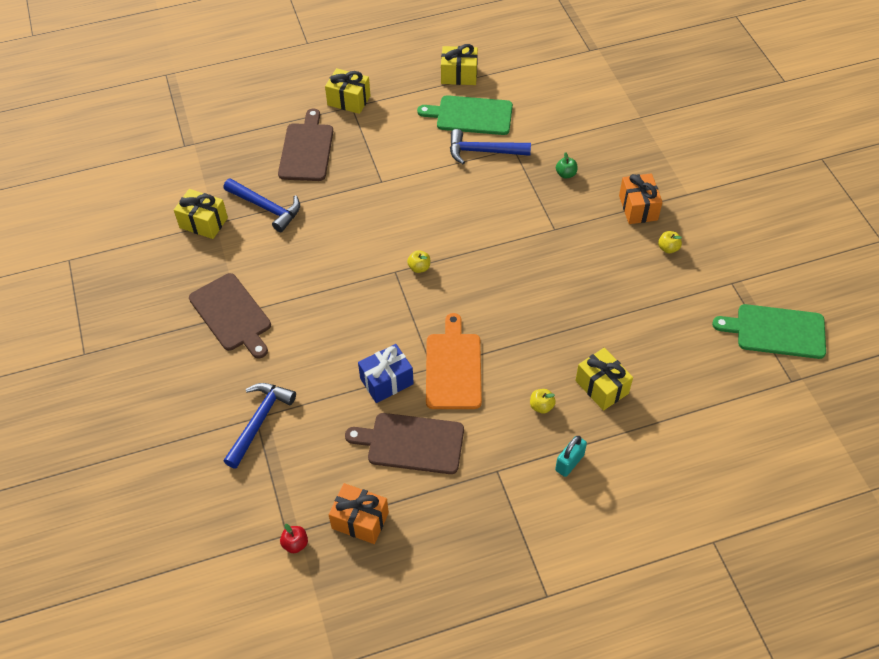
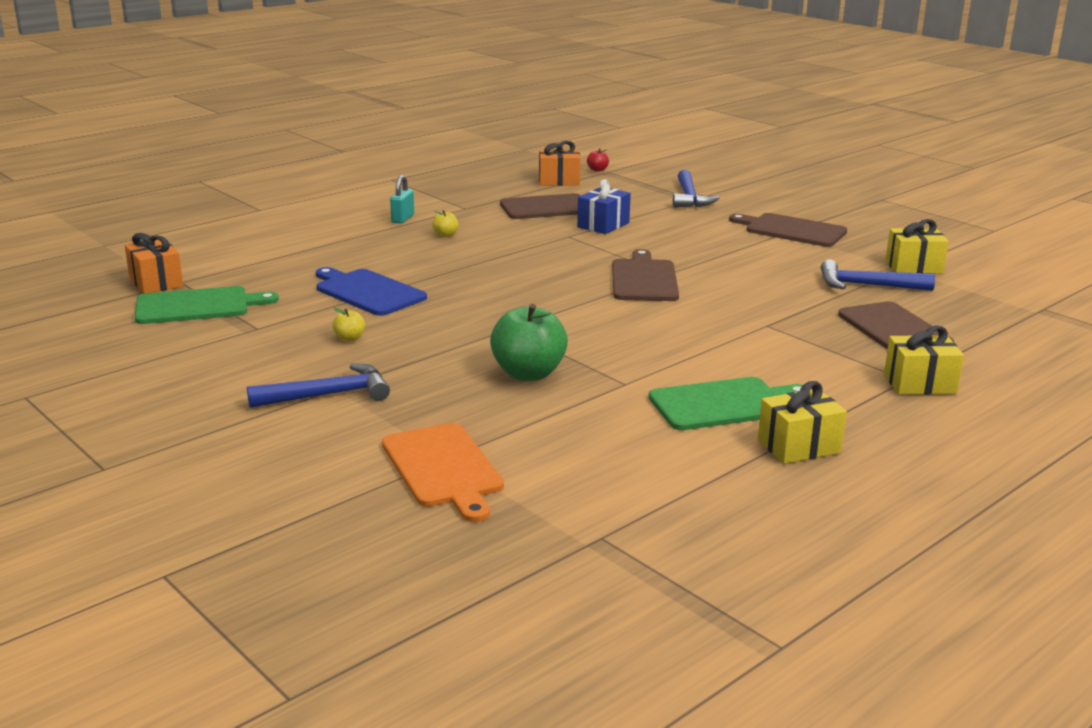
camera: 155 degrees right, 30 degrees down
(419, 268) = (644, 279): yellow apple -> brown cutting board
(453, 367) = (547, 238): orange cutting board -> orange cutting board (443, 468)
(483, 151) = (665, 372): blue hammer -> blue hammer (328, 395)
(566, 174) = (528, 374): green apple -> green apple, size x2.24
(601, 387) = (391, 251): yellow gift -> none
(638, 208) = (405, 363): orange gift -> orange gift (156, 282)
(640, 314) = (368, 292): none -> blue cutting board

